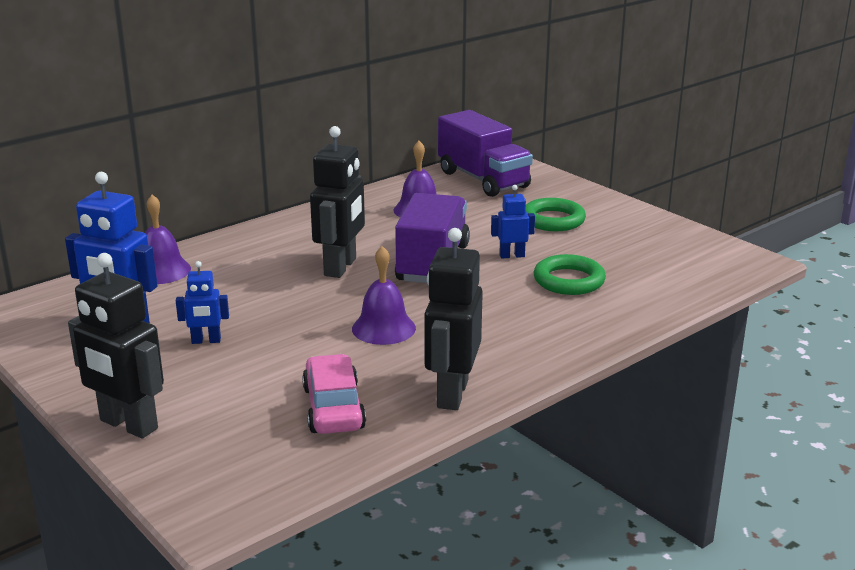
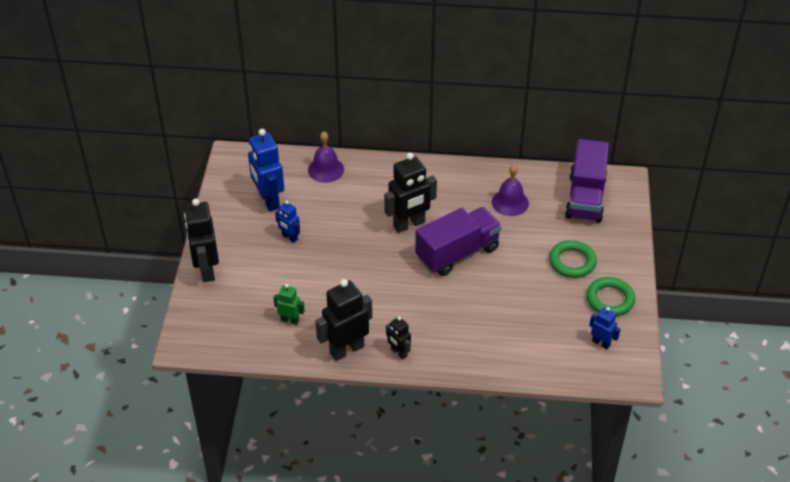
camera: 45 degrees right, 20 degrees up
(333, 408) = (290, 320): pink car -> green robot
(383, 328) = (372, 285): purple bell -> none
(512, 256) = (506, 276): blue robot -> blue robot (601, 343)
(515, 364) = (398, 353): none -> black robot
(569, 280) = (507, 316): green ring -> green ring (610, 299)

